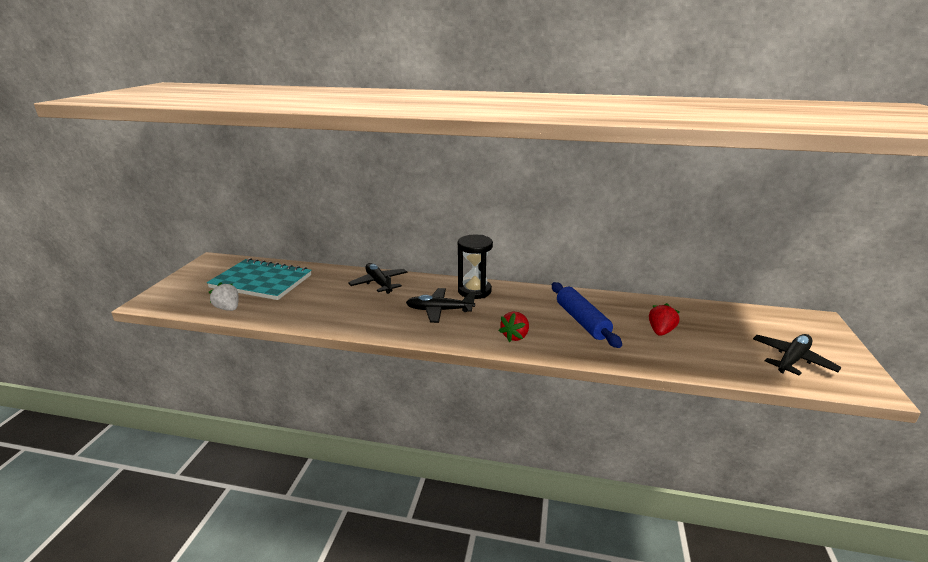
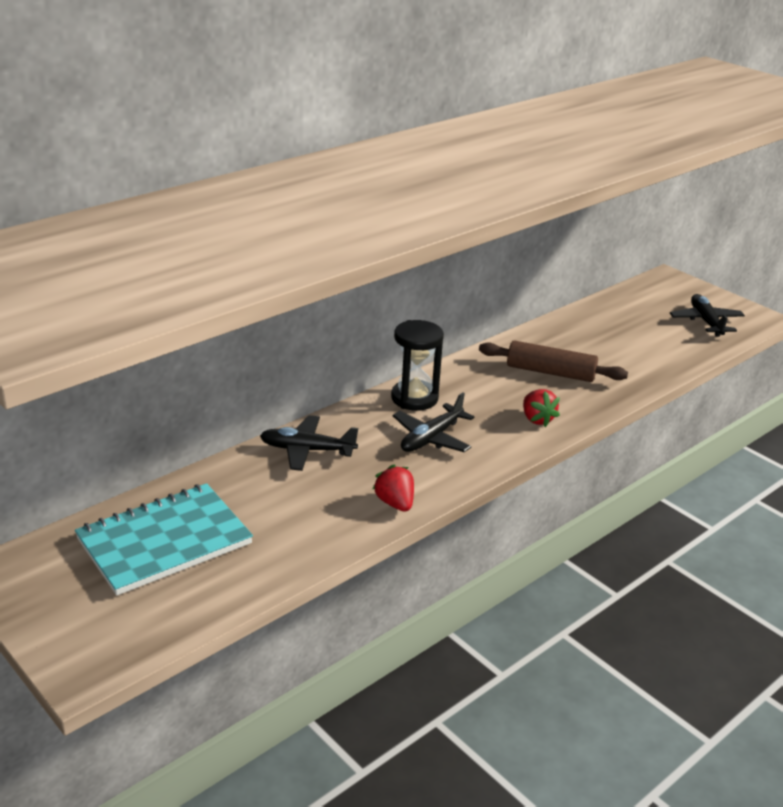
camera: 55 degrees left, 5 degrees up
(228, 308) = (217, 594): white strawberry -> none
(582, 321) = (550, 372): blue rolling pin -> brown rolling pin
(660, 331) = (610, 347): red strawberry -> red strawberry (395, 503)

